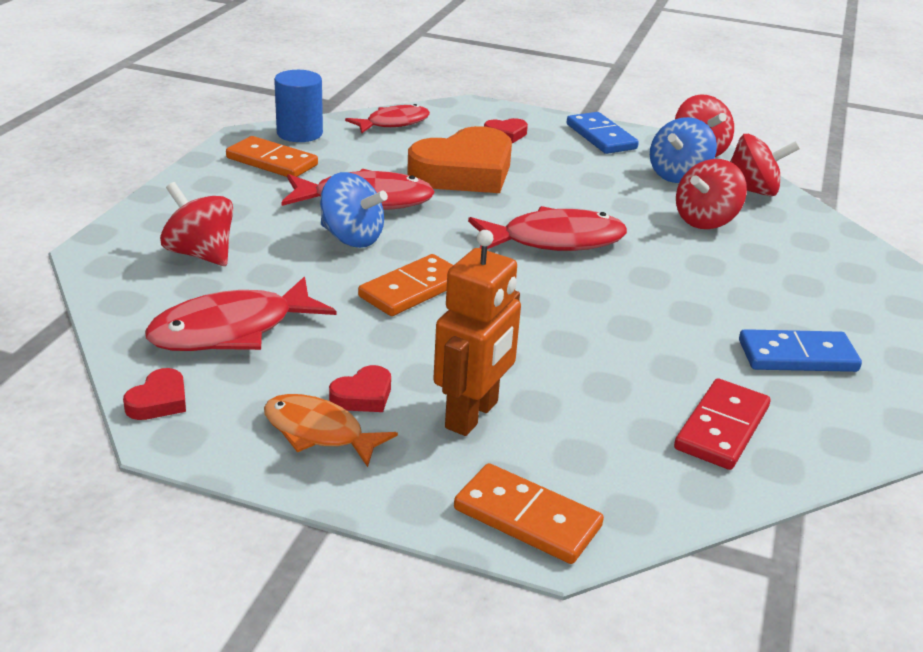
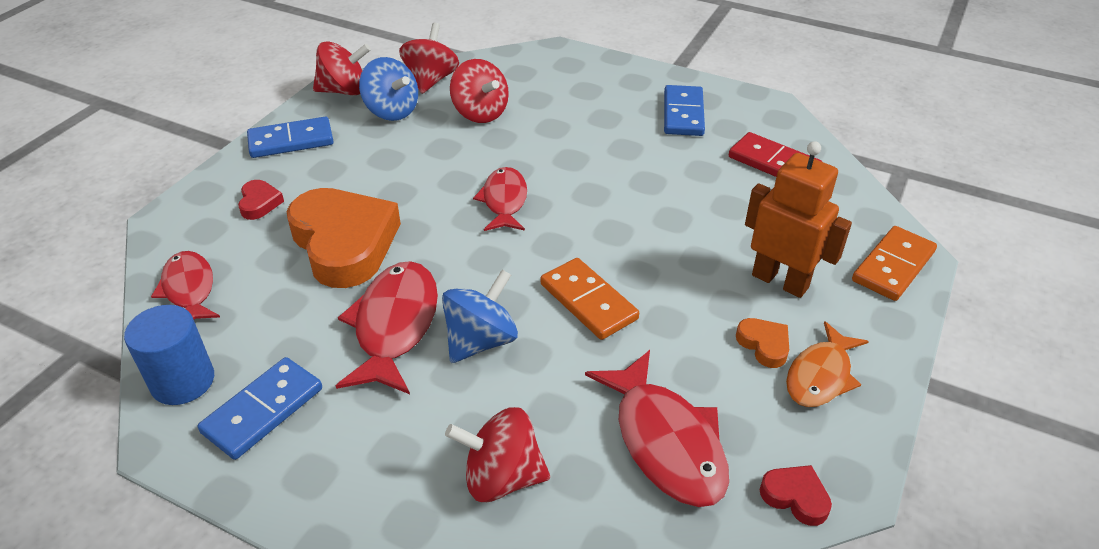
camera: 80 degrees left, 10 degrees up
(200, 254) = (501, 477): red spinning top -> red spinning top turned 45 degrees clockwise
(272, 162) = (263, 410): orange domino -> blue domino
(363, 396) = (764, 345): red heart -> orange heart
(554, 240) = (504, 201): red fish -> red fish, size x0.66

